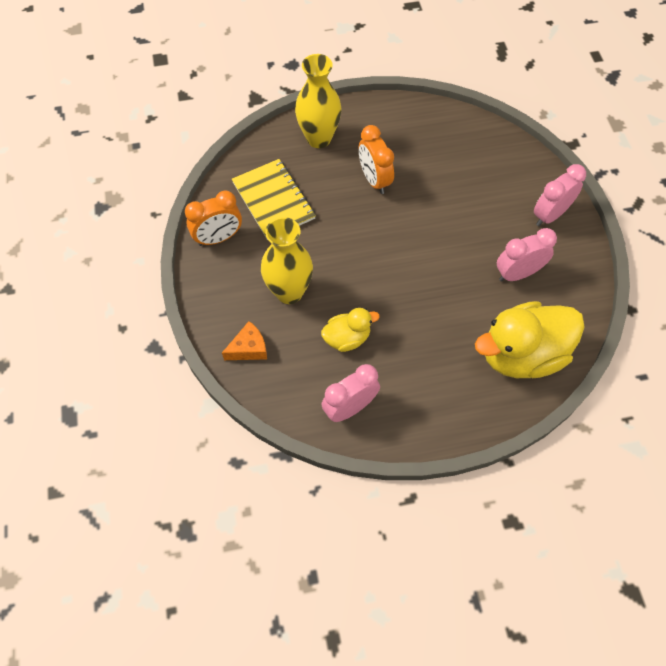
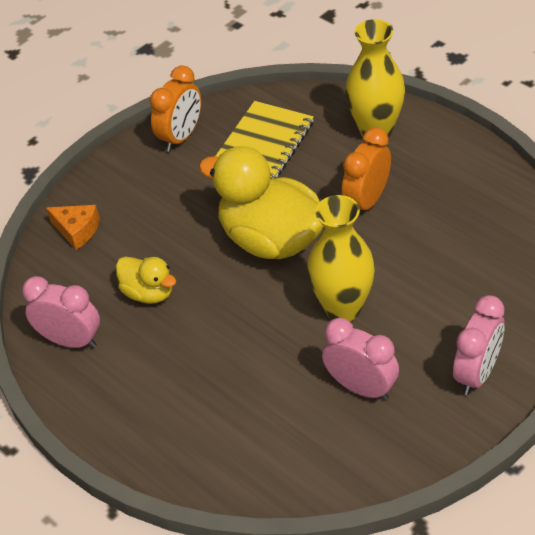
camera: 60 degrees right, 15 degrees down
(218, 238) = (181, 137): orange clock -> orange clock turned 90 degrees counterclockwise
(289, 292) = (165, 220): yellow vase -> yellow vase (343, 308)
(521, 354) = (253, 448): yellow duck -> yellow duck (271, 240)
(550, 215) = (477, 373): pink clock -> pink clock turned 105 degrees clockwise

